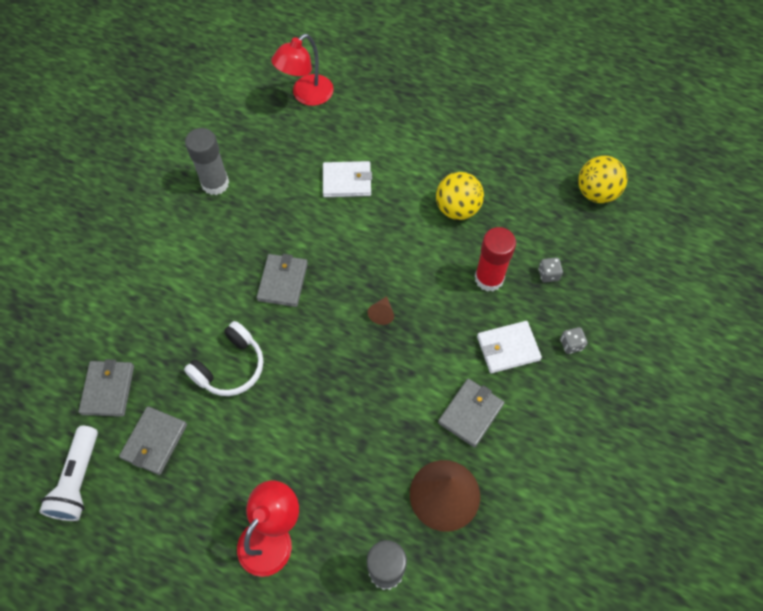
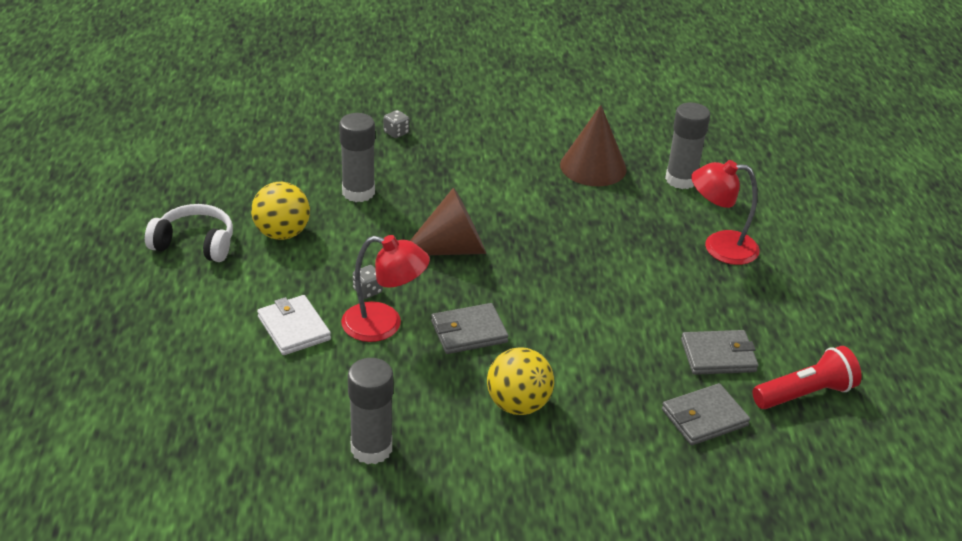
camera: 120 degrees left, 25 degrees down
(78, 480) = (805, 394): white flashlight -> red flashlight
(230, 367) = (597, 333): white headphones -> white headphones (195, 244)
(306, 95) = (163, 416): red lamp -> red lamp (384, 325)
(382, 313) = (451, 249): brown cone -> brown cone, size x2.36
(470, 413) = (510, 170): grey wallet -> none
(489, 278) = (358, 192): red glue stick -> grey glue stick
(508, 348) = (428, 165): white wallet -> none
(548, 274) = (328, 159): grey dice -> grey dice (367, 291)
(596, 192) = (203, 149): yellow ball -> yellow ball (518, 404)

